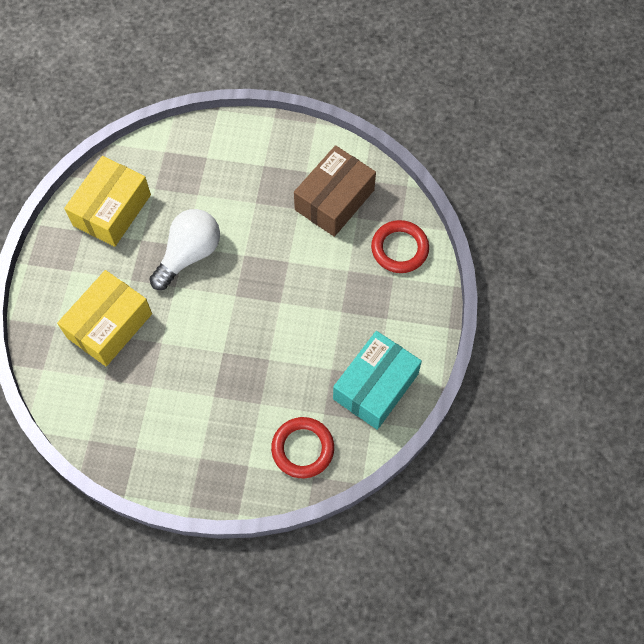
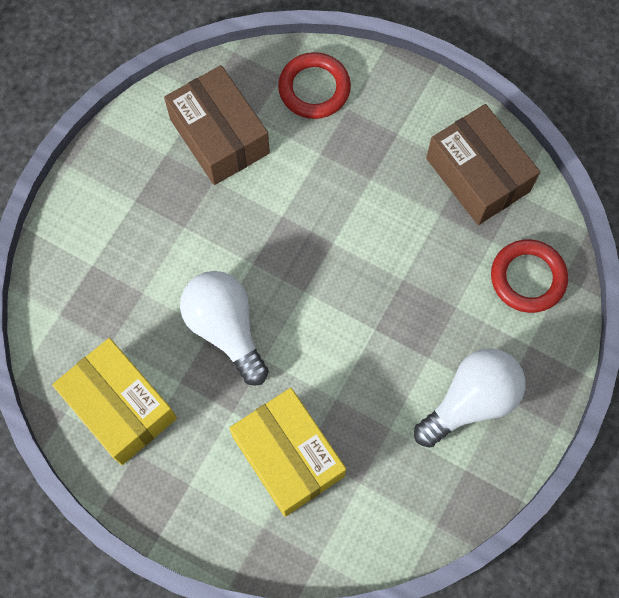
camera: 70 degrees left, 5 degrees up
(189, 436) = (470, 401): none -> white light bulb
(375, 386) = (477, 175): turquoise box -> brown box

